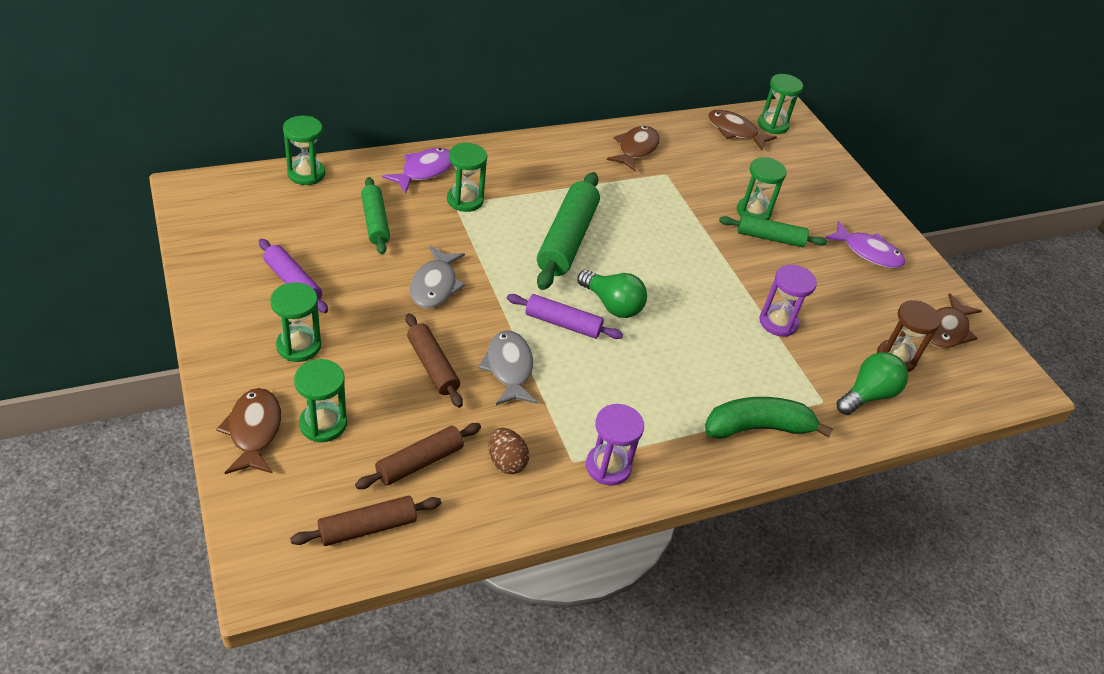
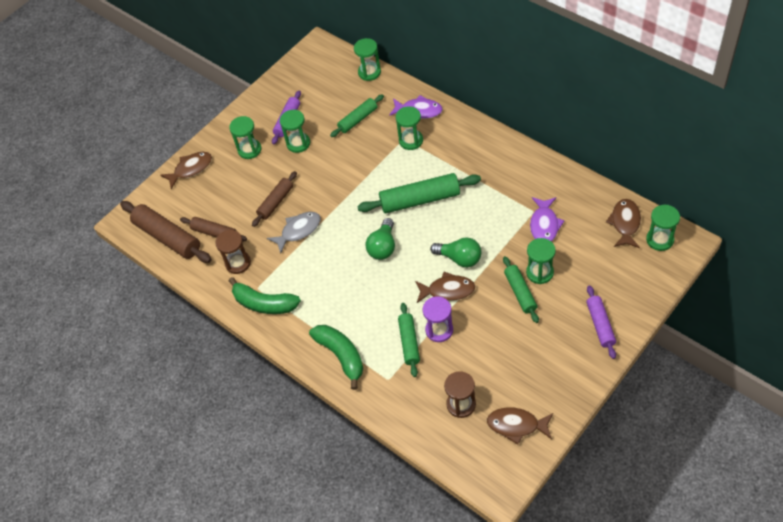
camera: 75 degrees right, 10 degrees up
(323, 424) = (211, 188): green hourglass -> green hourglass (298, 143)
(367, 527) = (168, 237): brown rolling pin -> brown rolling pin, size x1.65
(435, 285) = (332, 170): grey fish -> none
(506, 462) = (238, 263): brown egg -> brown hourglass
(563, 323) = (349, 234): purple rolling pin -> purple rolling pin (600, 325)
(608, 466) = (264, 303): purple hourglass -> green banana
(636, 149) = (543, 185): brown fish -> brown fish (448, 290)
(779, 356) = (409, 342): none -> green rolling pin
(867, 395) = (413, 400): green light bulb -> green light bulb (459, 258)
(868, 252) = (560, 352): purple fish -> purple fish (544, 225)

